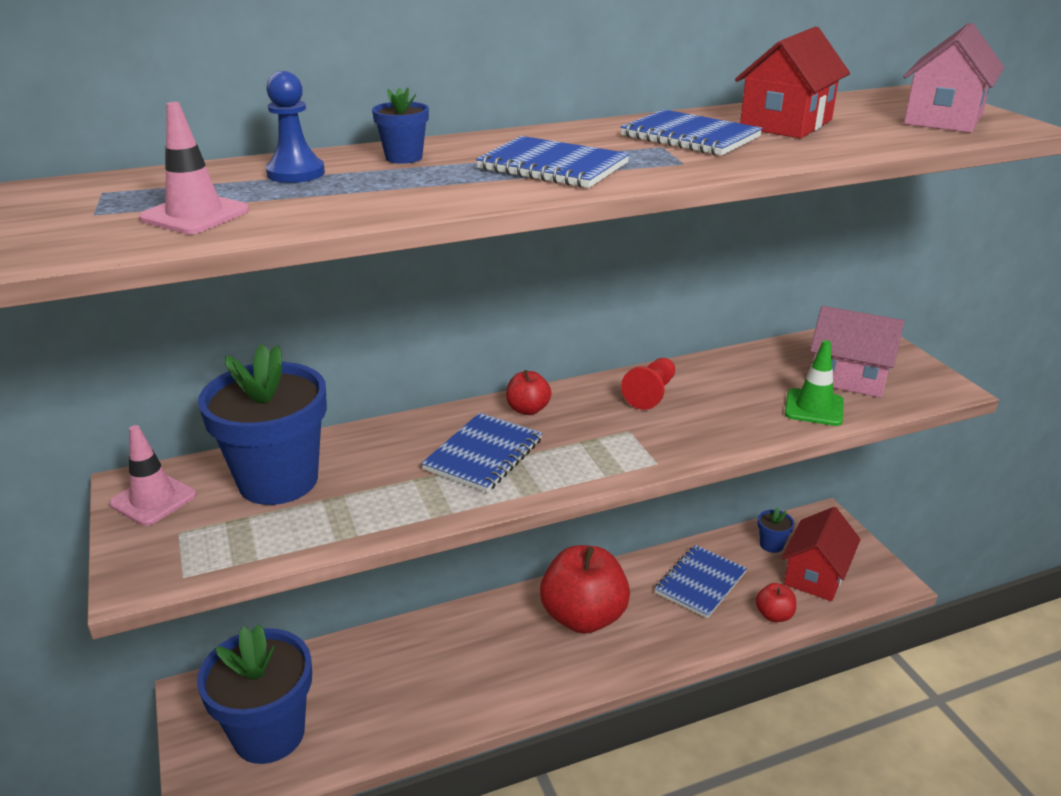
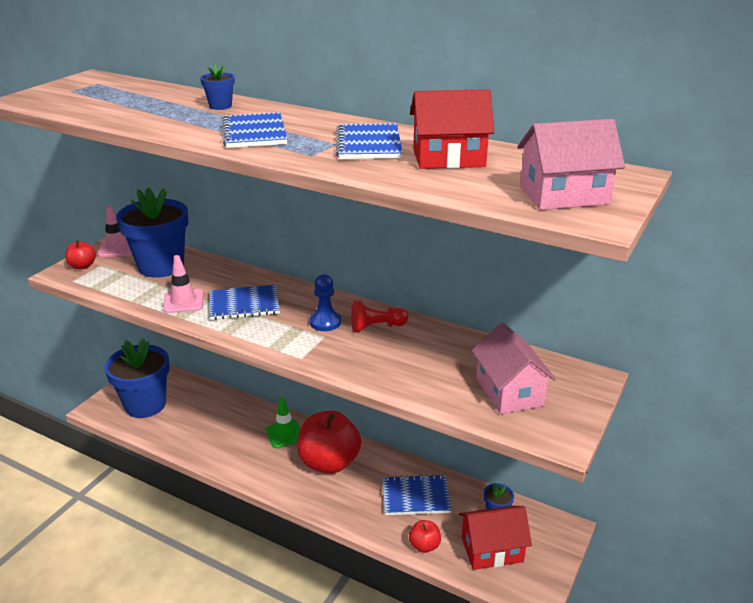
camera: 50 degrees right, 0 degrees up
(195, 215) = (88, 102): pink traffic cone -> pink traffic cone (183, 301)
(296, 173) = (166, 98): blue pawn -> blue pawn (325, 322)
(528, 409) = (305, 298): red apple -> red apple (82, 266)
(814, 408) = (444, 391): green traffic cone -> green traffic cone (285, 434)

